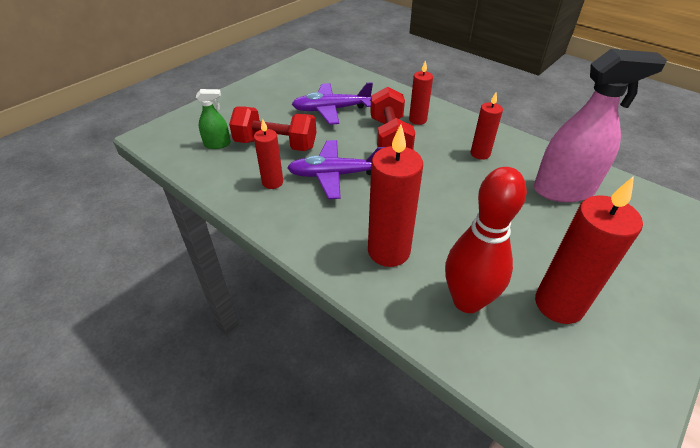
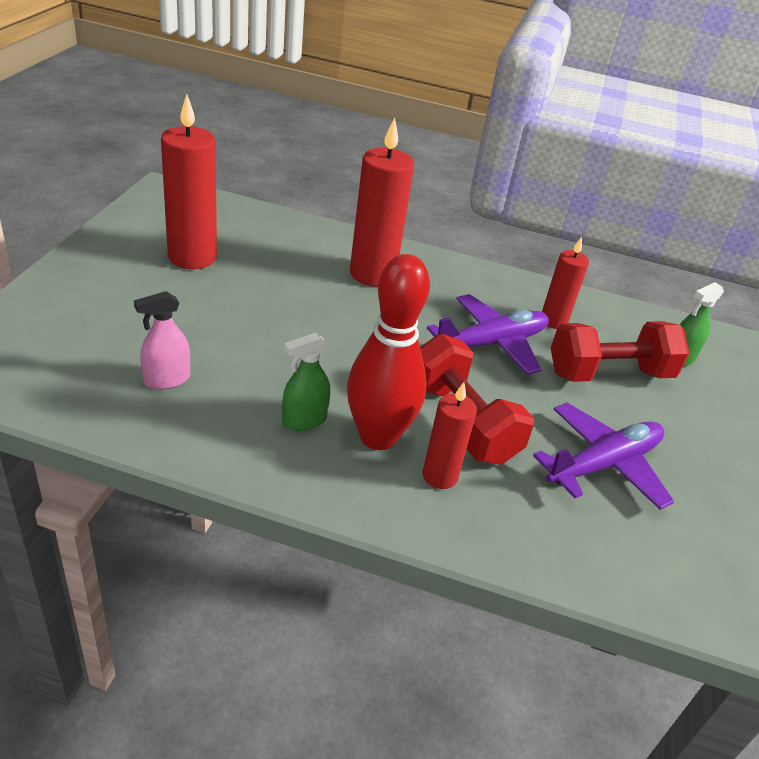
camera: 150 degrees right, 5 degrees down
(467, 301) = (281, 248): red bowling pin -> red bowling pin (378, 437)
(480, 154) = (304, 420): red candle -> green spray bottle
(564, 190) = (167, 380): pink spray bottle -> pink spray bottle, size x0.47

